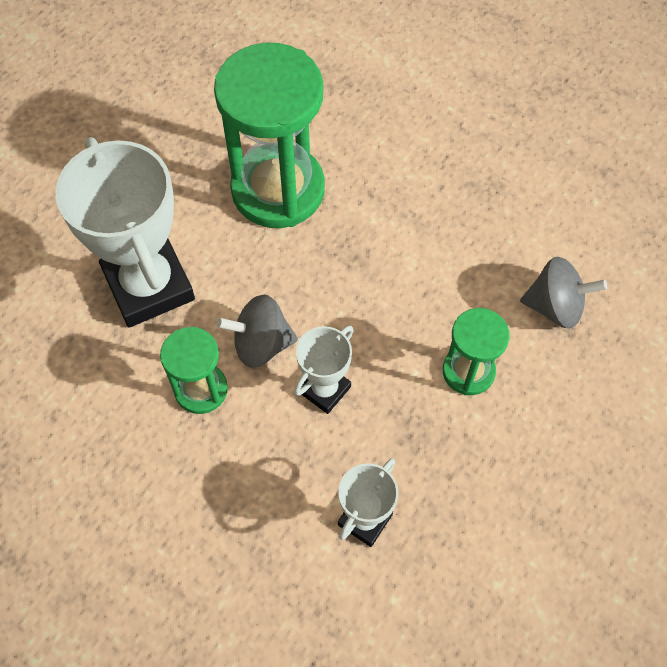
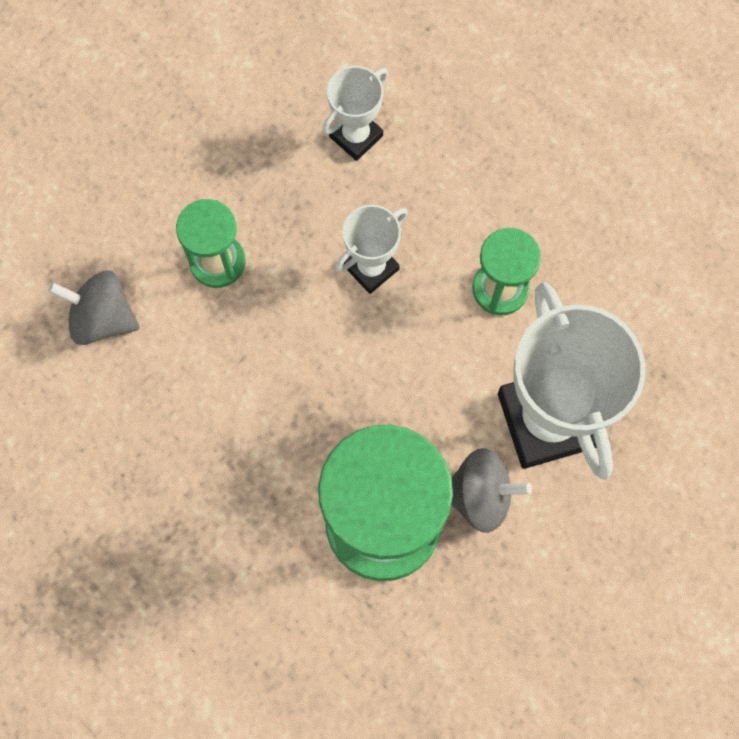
camera: 170 degrees left, 10 degrees up
(261, 344) = (430, 329): grey spinning top -> grey spinning top (480, 496)

